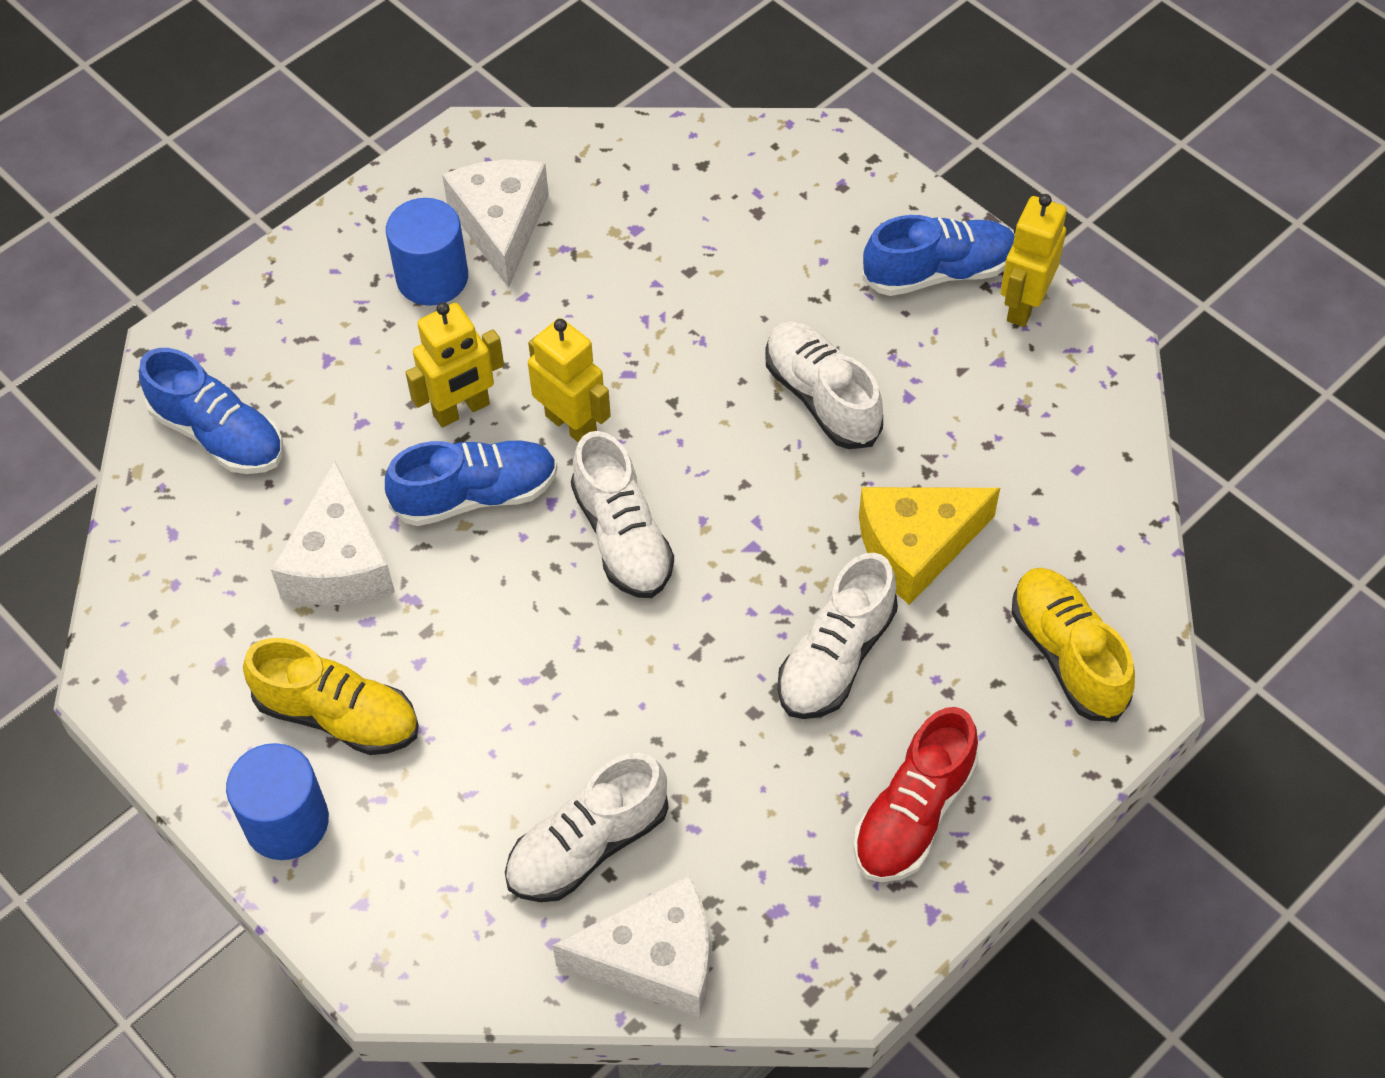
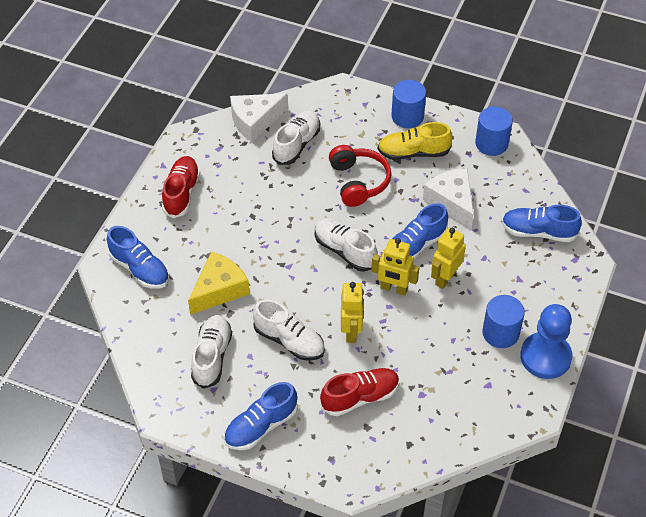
camera: 155 degrees right, 5 degrees down
(154, 671) = (491, 143): none -> blue cylinder
(386, 214) = (545, 357): none -> blue pawn
(501, 226) = (487, 371): white cheese -> none
(503, 687) = (358, 182): none -> red headphones
(743, 259) = (360, 397): none -> red shoe
(835, 657) = (234, 236): white shoe -> white shoe (212, 357)
(1023, 305) = (212, 423): yellow robot -> yellow robot (351, 331)
(1067, 655) = (140, 269): yellow shoe -> blue shoe

